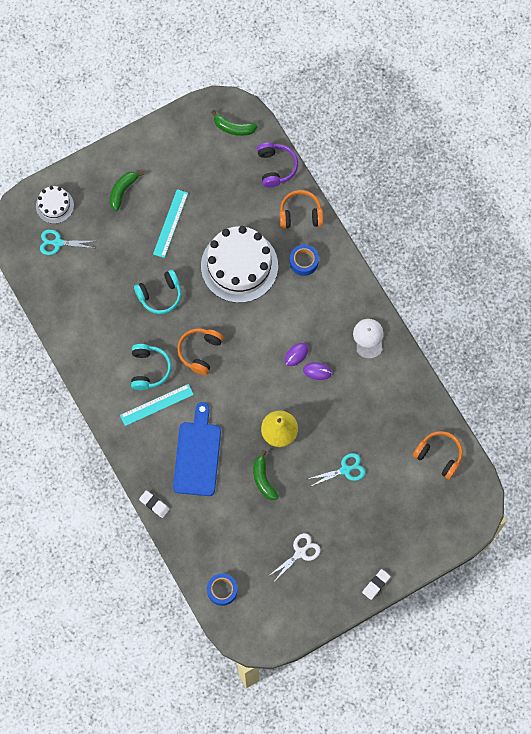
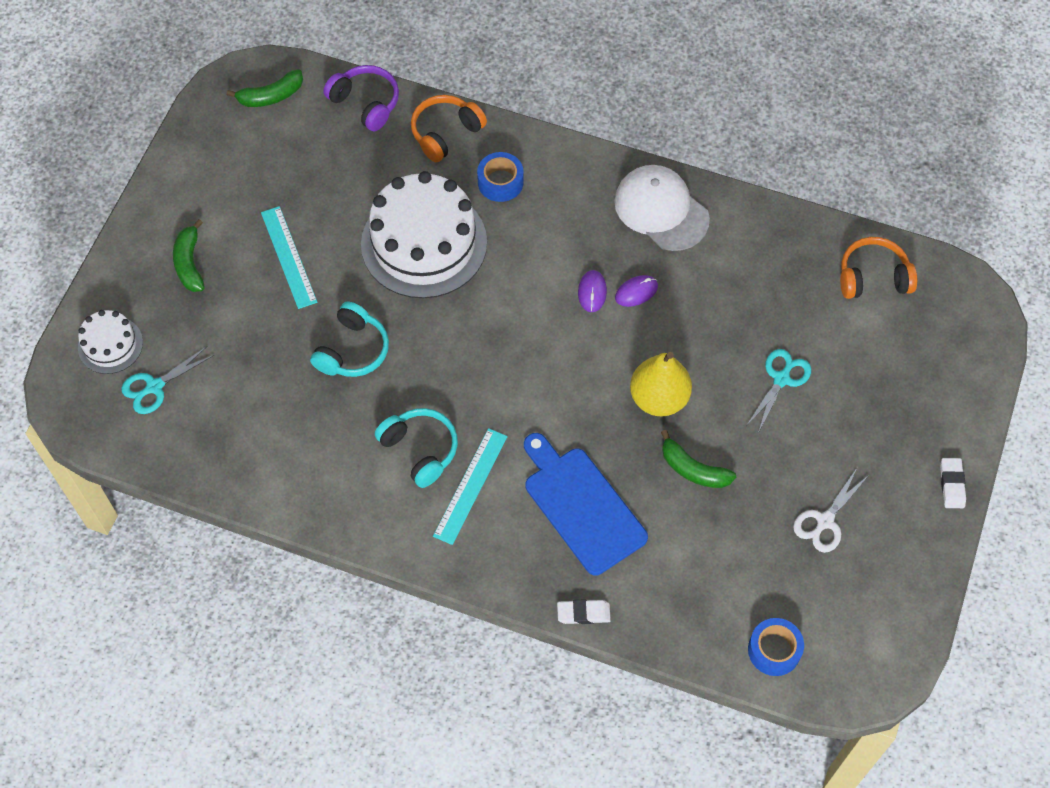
camera: 40 degrees left, 10 degrees down
(200, 352) = (468, 379): orange headphones -> none
(300, 552) = (825, 521): white scissors -> white scissors turned 150 degrees counterclockwise
(368, 338) = (661, 210): white cap -> white cap, size x1.57

